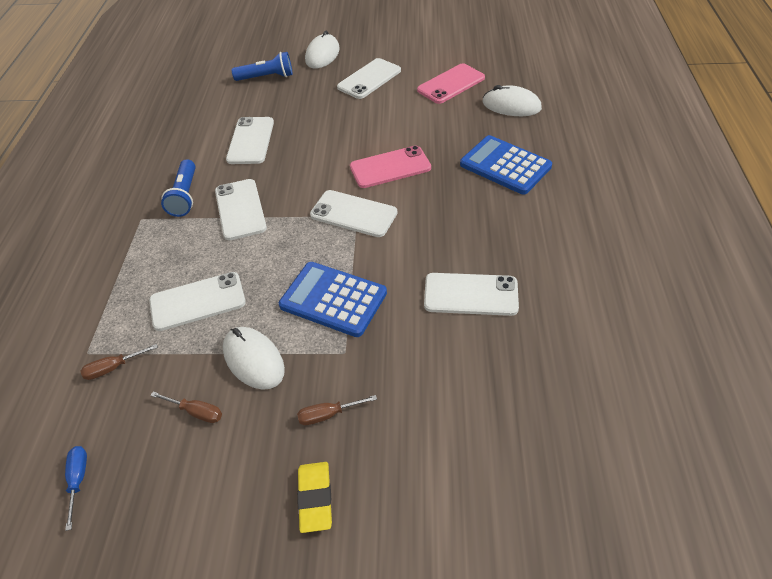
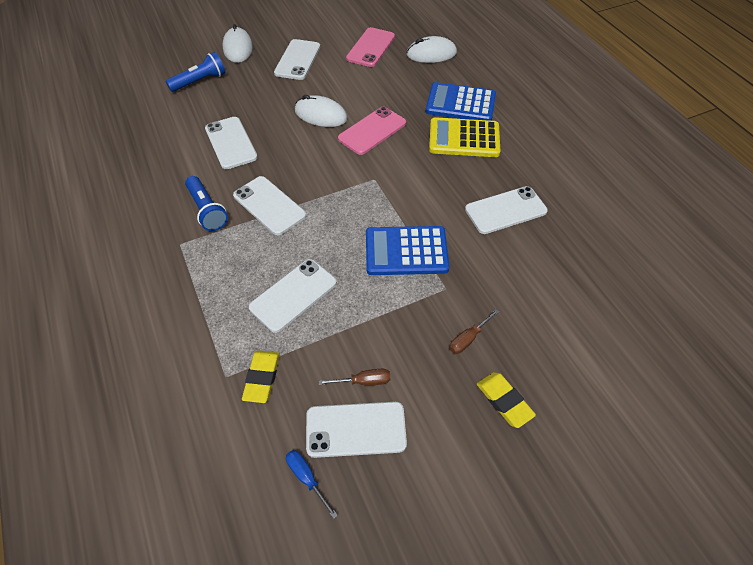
camera: 30 degrees left, 5 degrees up
(113, 368) = (262, 378): brown screwdriver -> yellow eraser
(253, 360) = (379, 322): white mouse -> white mouse (320, 115)
(353, 214) = (371, 178): white phone -> white phone (356, 429)
(481, 203) = (464, 138): none -> yellow calculator

